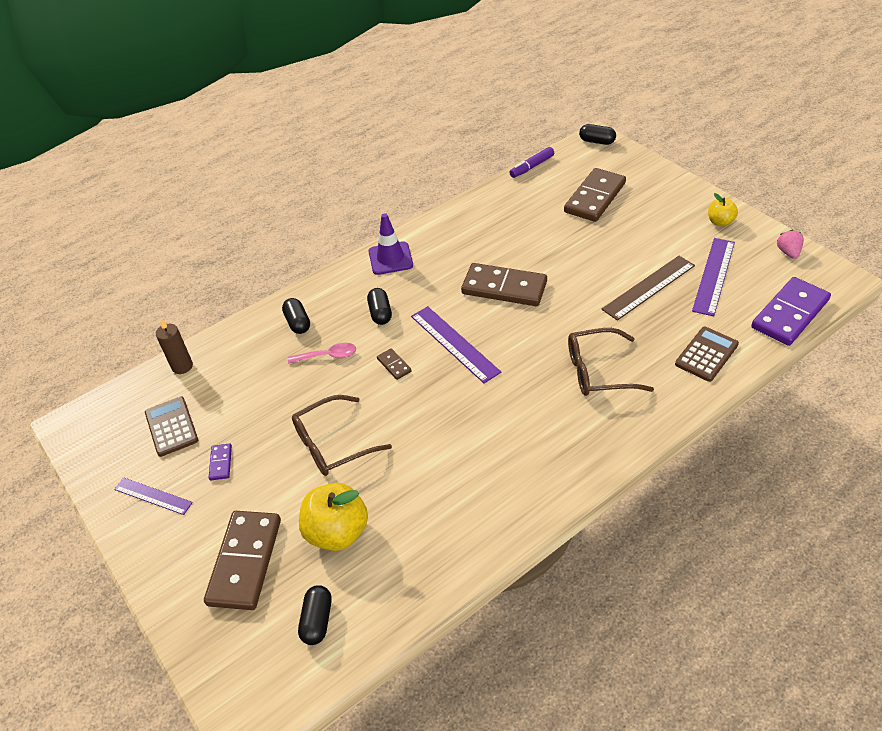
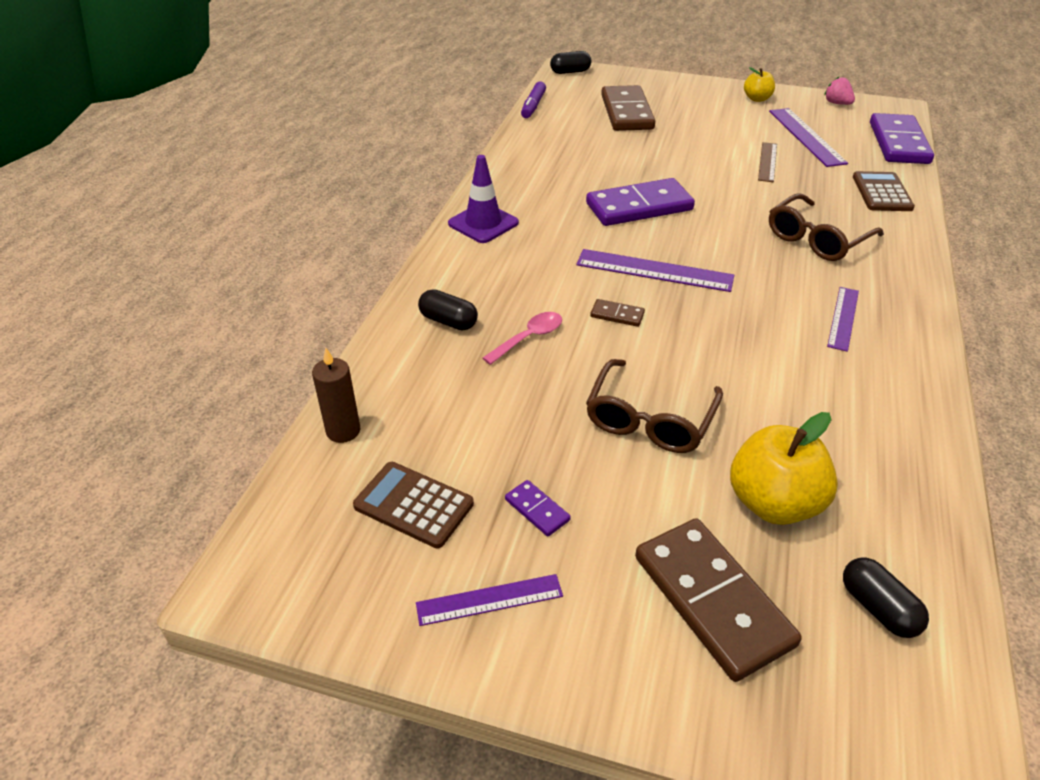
camera: 40 degrees left, 5 degrees down
(380, 313) = (537, 275): black capsule -> none
(504, 287) = (639, 207): brown domino -> purple domino
(534, 440) = (843, 318): none -> purple ruler
(649, 287) = (767, 162): brown ruler -> brown ruler, size x0.63

